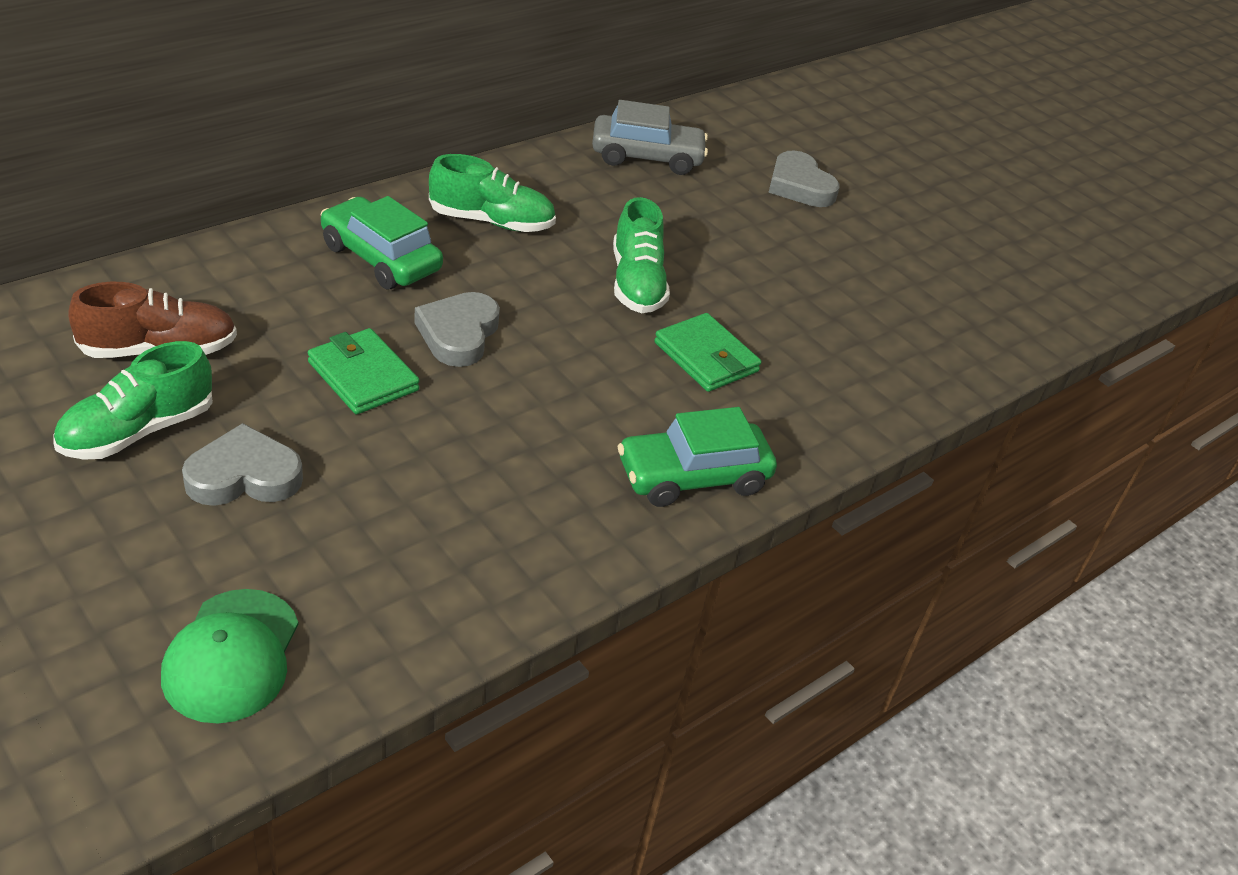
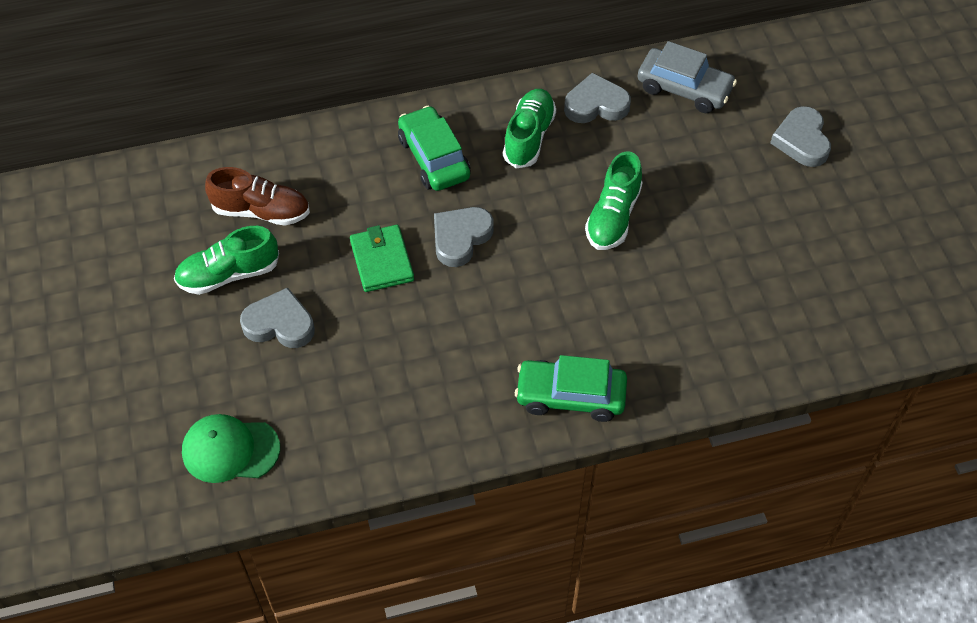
camera: 30 degrees right, 15 degrees up
(232, 656) = (230, 450): green cap -> green cap turned 60 degrees clockwise
(492, 222) = (529, 137): green shoe -> green shoe turned 105 degrees counterclockwise
(555, 182) = (596, 104): none -> grey heart
(706, 357) = (632, 296): green wallet -> none

